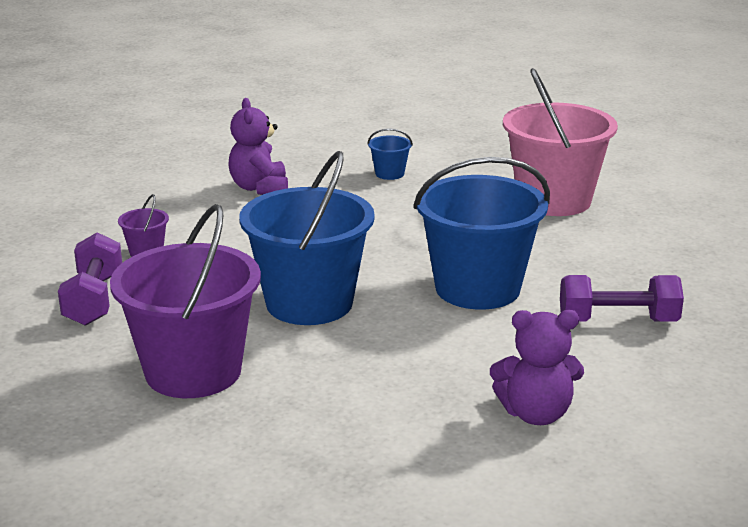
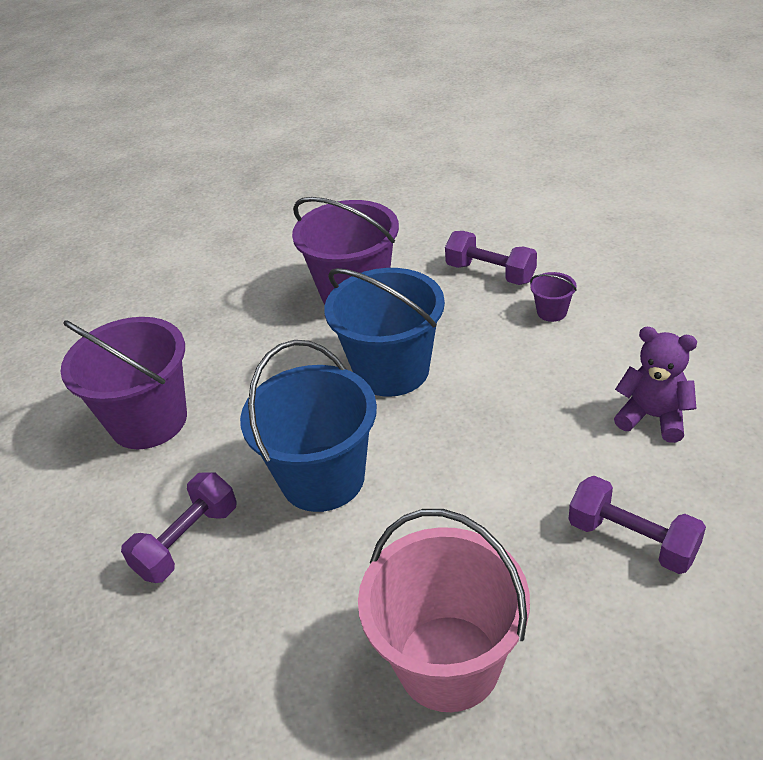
camera: 130 degrees right, 15 degrees up
(389, 174) = (632, 540): blue bucket -> purple dumbbell
(536, 414) = (149, 421): purple teddy bear -> purple bucket

